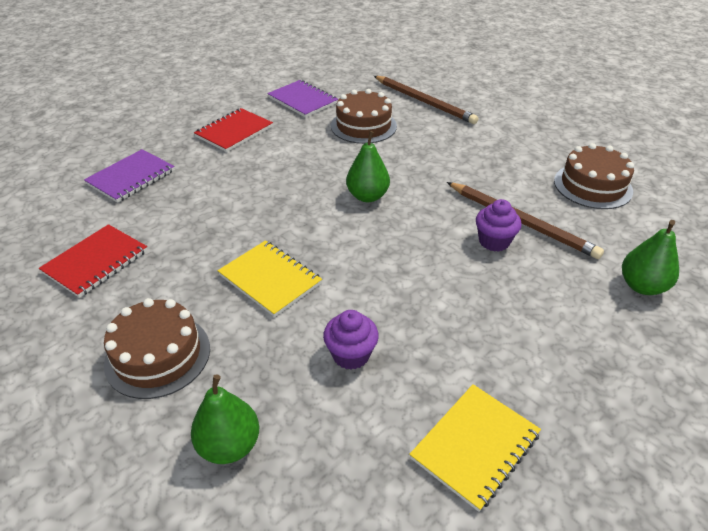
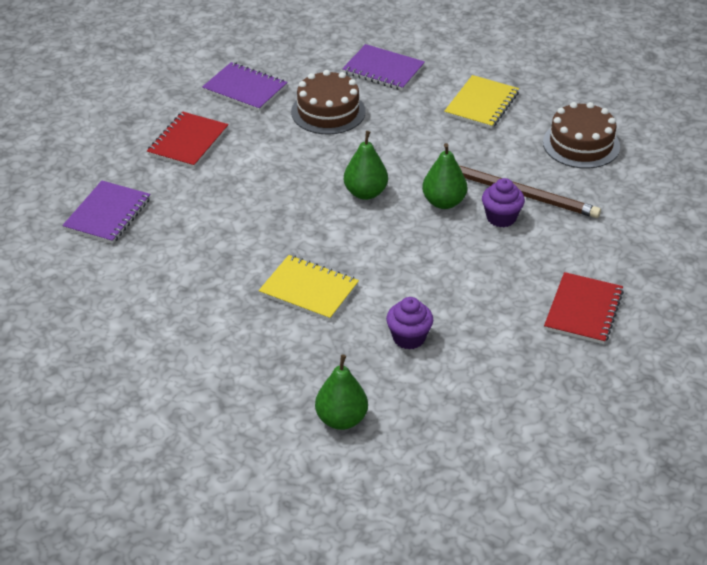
camera: 15 degrees left, 0 degrees up
(96, 262) = (132, 305): red notebook -> red notebook (583, 310)
(158, 355) = (244, 370): brown cake -> none
(424, 102) = (383, 70): brown pencil -> purple notebook
(475, 446) = (529, 382): yellow notebook -> yellow notebook (481, 104)
(642, 286) = (638, 236): green pear -> green pear (443, 202)

